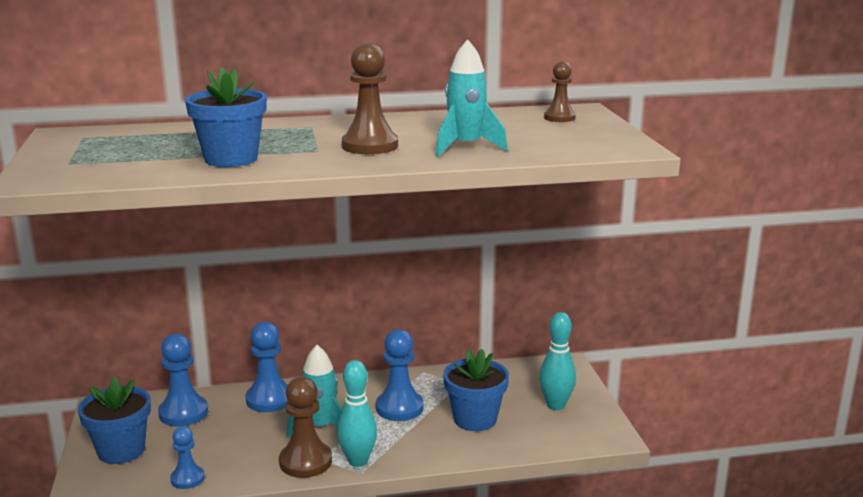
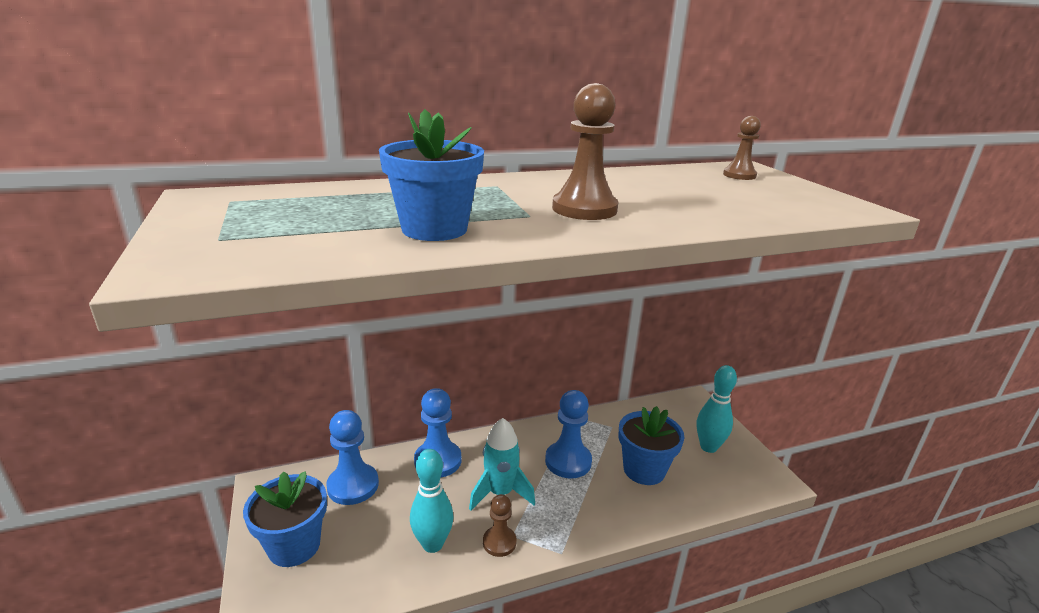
camera: 10 degrees left, 5 degrees up
(187, 478) = (378, 581): blue pawn -> none
(305, 462) = (499, 542): brown pawn -> brown pawn, size x0.61
(358, 461) = (552, 536): turquoise bowling pin -> turquoise bowling pin (432, 544)
(466, 147) = (690, 209): turquoise rocket -> none

